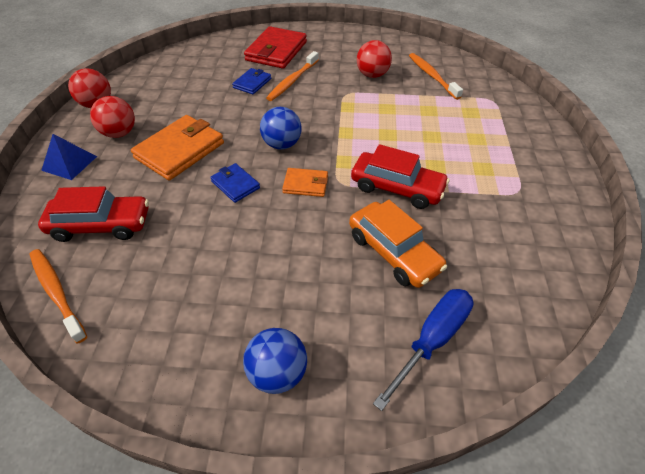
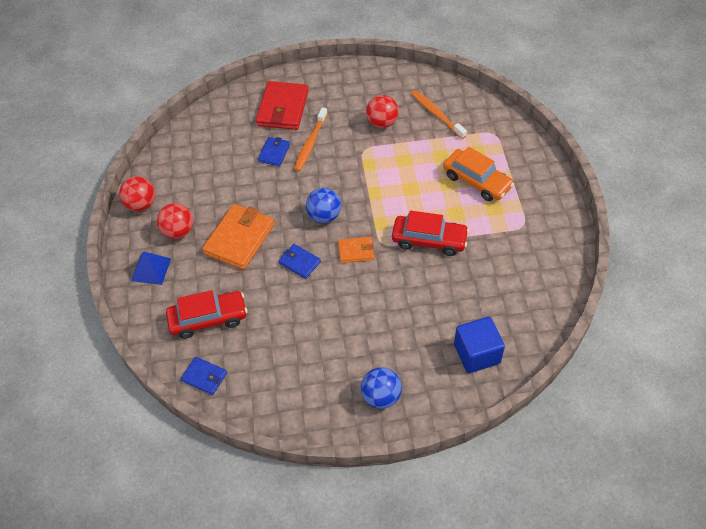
camera: 10 degrees left, 5 degrees up
(57, 293) = (204, 377): orange toothbrush -> blue wallet
(393, 252) = (438, 296): orange car -> orange car (477, 181)
(432, 339) = (477, 354): blue screwdriver -> blue cube

